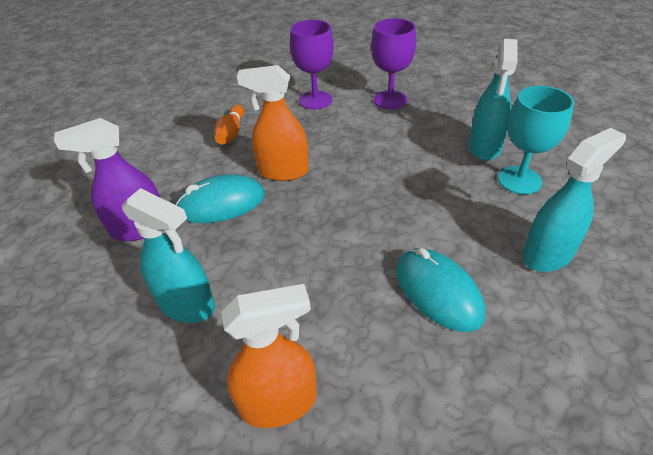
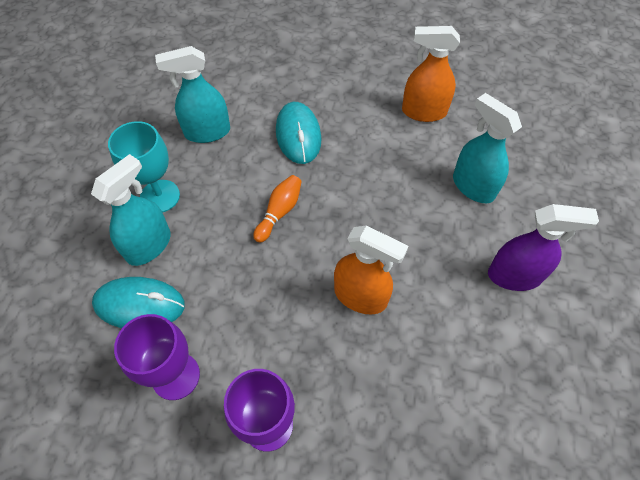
camera: 160 degrees left, 15 degrees up
(221, 203) = (433, 276): turquoise mouse -> turquoise mouse (139, 305)
(231, 133) = (401, 396): orange bowling pin -> orange bowling pin (279, 212)

